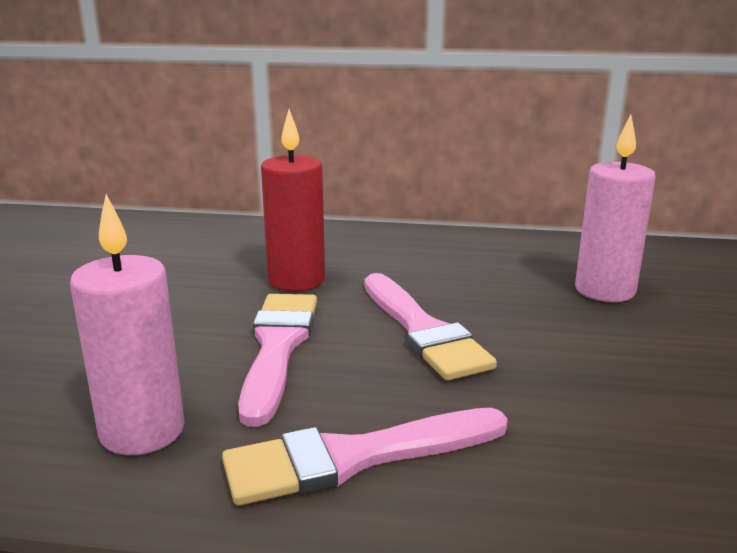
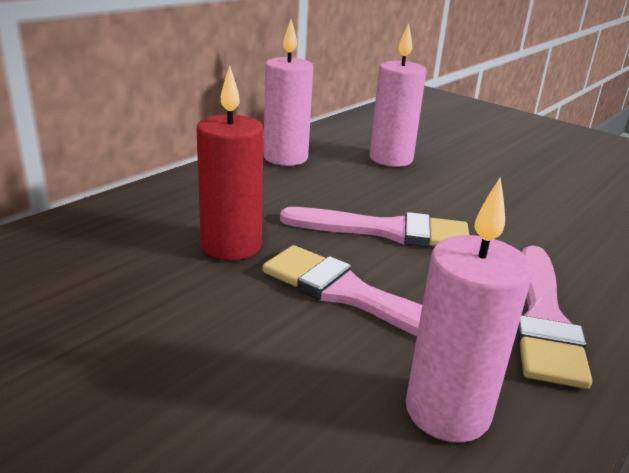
camera: 60 degrees left, 5 degrees up
(498, 248) = (285, 158): none -> pink candle

